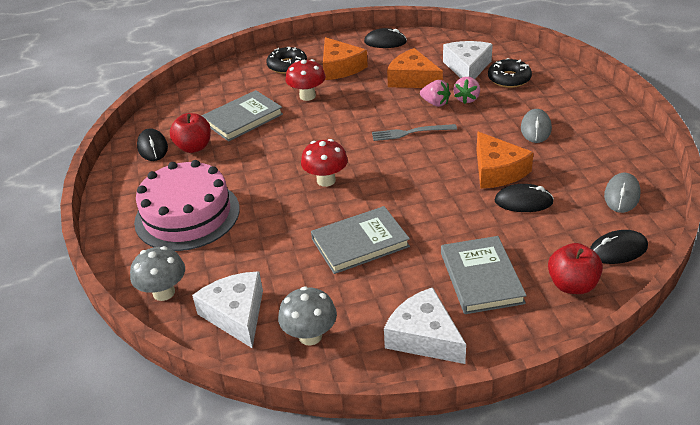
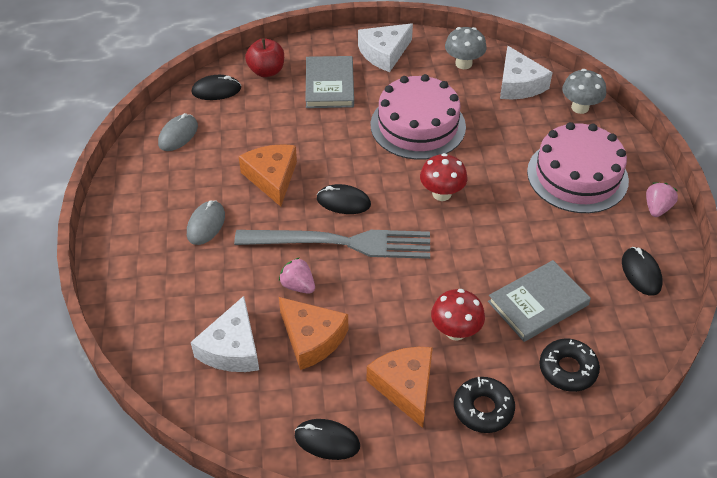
camera: 175 degrees left, 10 degrees up
(194, 147) = (590, 264): red apple -> none
(360, 242) = (418, 125): grey book -> pink cake
(410, 133) = (341, 243): grey fork -> grey fork, size x2.04
(424, 337) = (384, 53): white cheese -> white cheese turned 90 degrees clockwise
(467, 99) = (258, 286): pink strawberry -> pink strawberry (657, 208)
(509, 79) = (190, 313): black donut -> black donut (568, 369)
(523, 201) = (265, 142): black mouse -> black mouse (343, 202)

